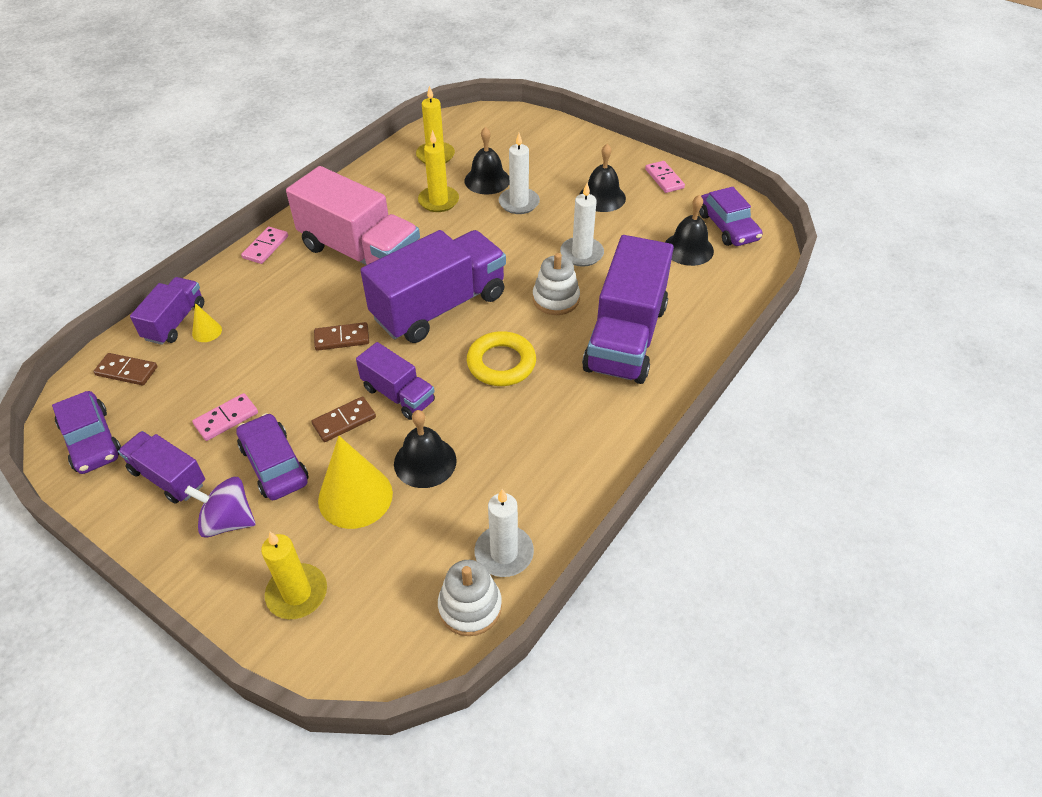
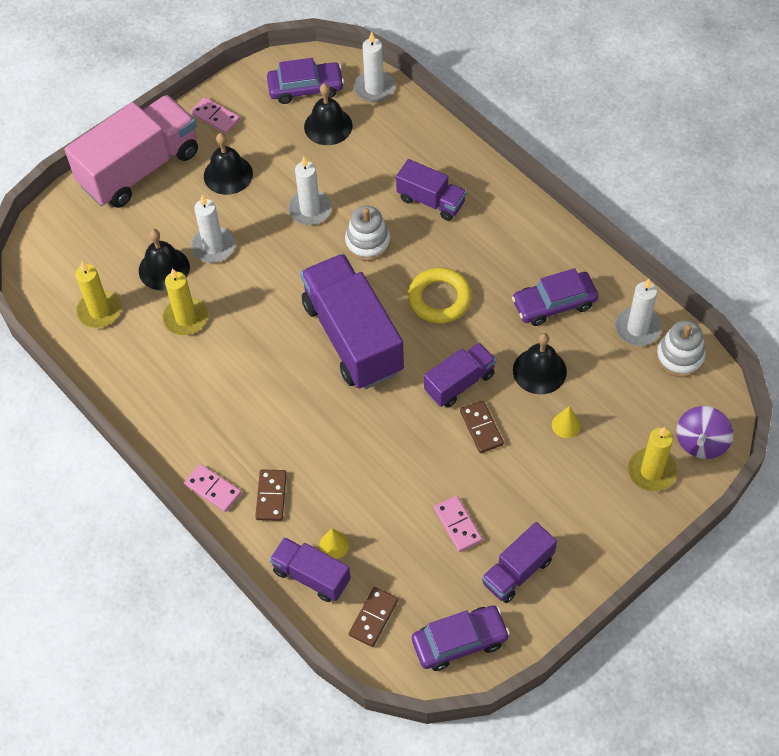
camera: 75 degrees left, 10 degrees up
(228, 521) = (574, 521): purple spinning top -> purple spinning top (701, 442)
(274, 464) = (519, 485): purple car -> purple car (554, 304)
(342, 338) = (375, 423): brown domino -> brown domino (271, 496)
(355, 496) = (566, 425): yellow cone -> yellow cone, size x0.46
(360, 253) = (251, 399): pink truck -> pink truck (140, 168)
(625, 337) = (431, 201): purple truck -> purple truck, size x0.53
(664, 179) = (215, 117): pink domino -> pink domino turned 45 degrees clockwise
(753, 272) = (374, 88): none -> white candle

